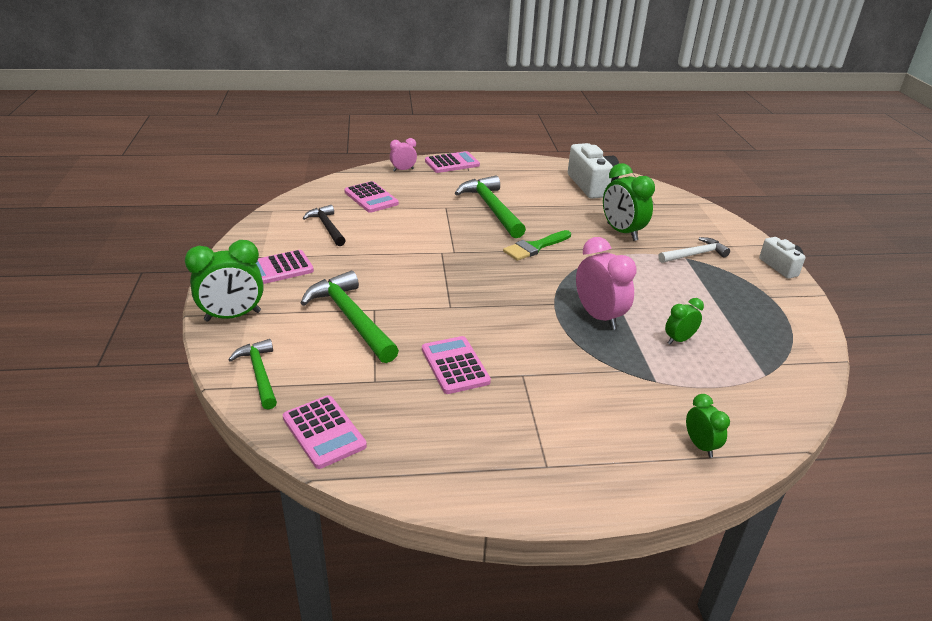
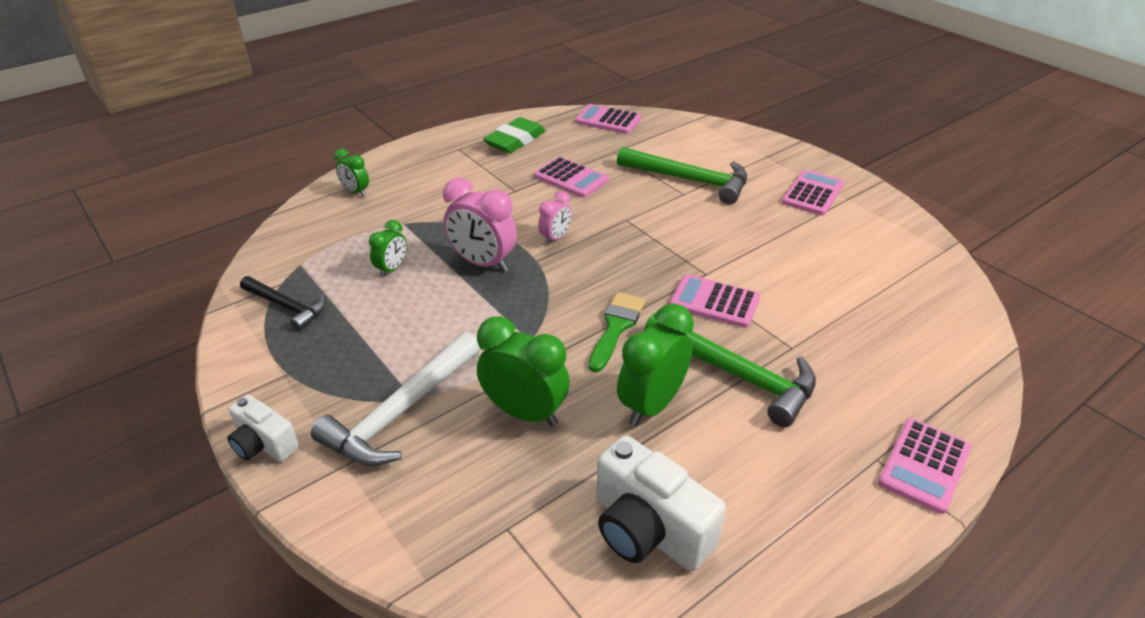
camera: 150 degrees right, 5 degrees up
(233, 316) = (771, 151): green clock -> green clock (651, 405)
(259, 374) = (691, 130): green hammer -> none
(327, 227) = (857, 253): black hammer -> black hammer (287, 307)
(371, 198) = (893, 319): pink calculator -> pink calculator (714, 302)
(403, 170) = (954, 401): pink clock -> pink clock (555, 238)
(467, 448) = (515, 140): none -> green eraser
(695, 254) = (400, 412): white hammer -> white hammer, size x1.63

